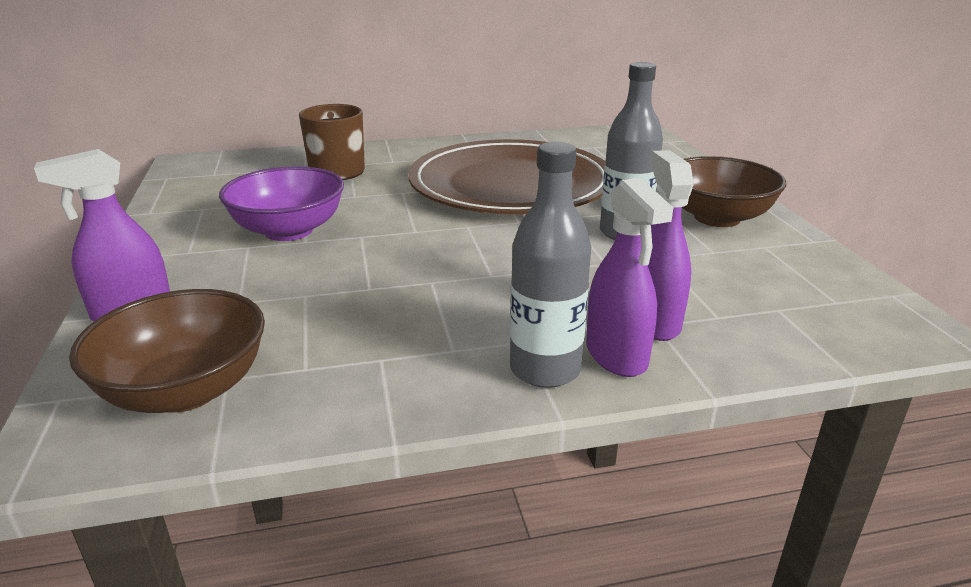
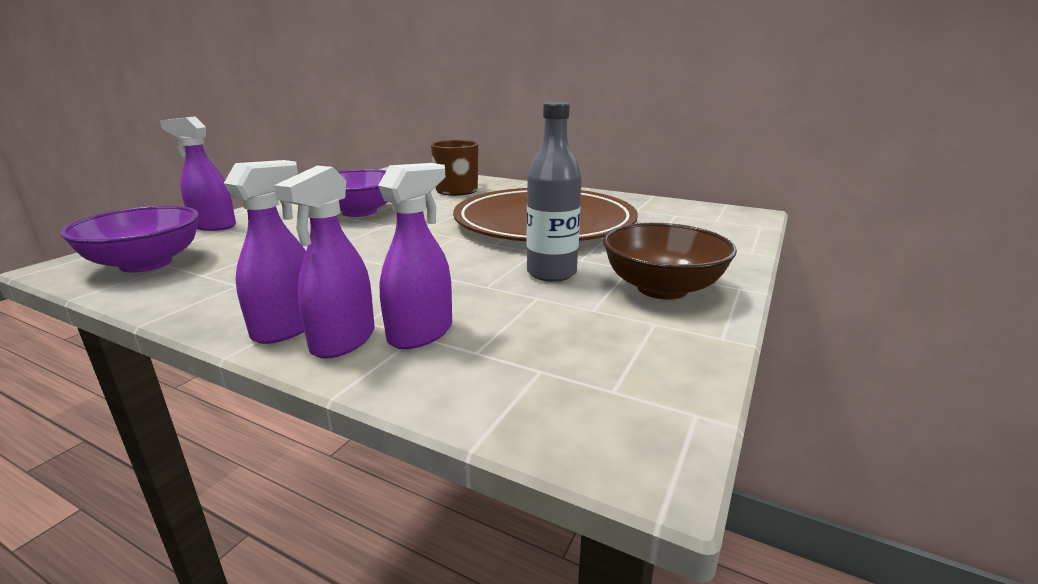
camera: 40 degrees right, 5 degrees down
(185, 390) = (146, 263): brown bowl -> purple bowl
(545, 369) = (287, 328): grey bottle -> purple spray bottle

